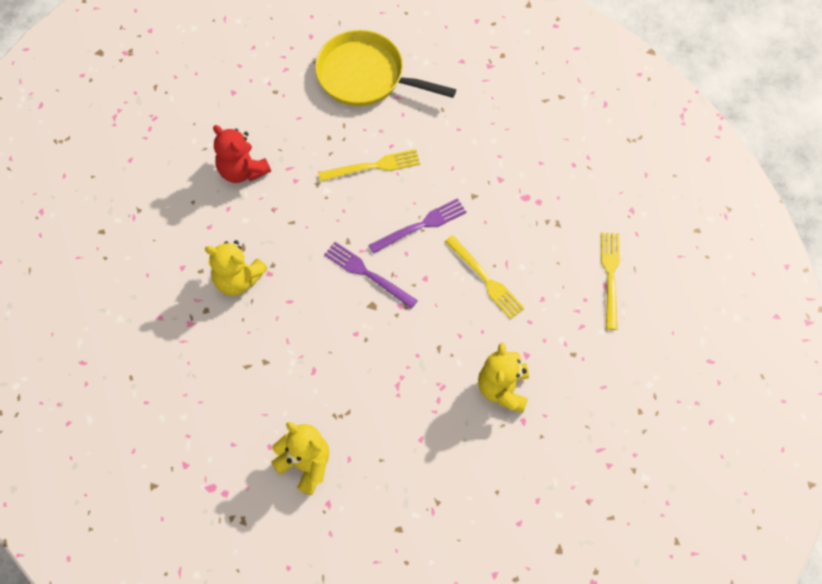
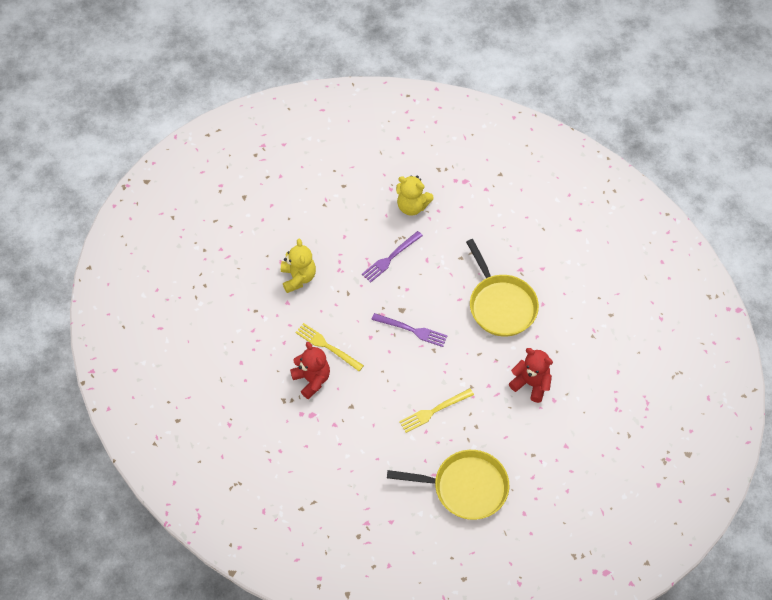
camera: 165 degrees right, 5 degrees down
(238, 279) = (500, 305): yellow teddy bear -> yellow pan
(421, 225) = (384, 374): purple fork -> purple fork (390, 258)
(516, 240) = (312, 379): none -> red teddy bear
(610, 276) = (238, 370): yellow fork -> none

